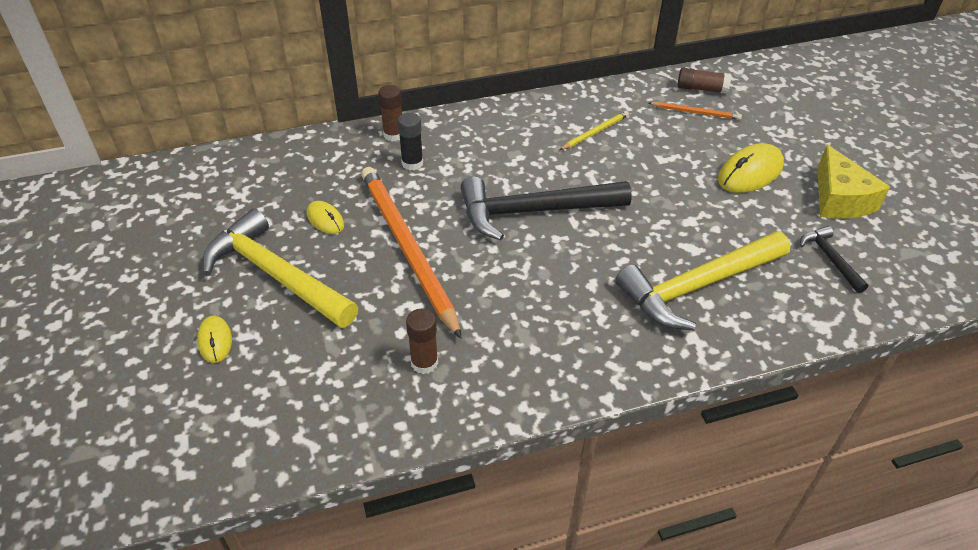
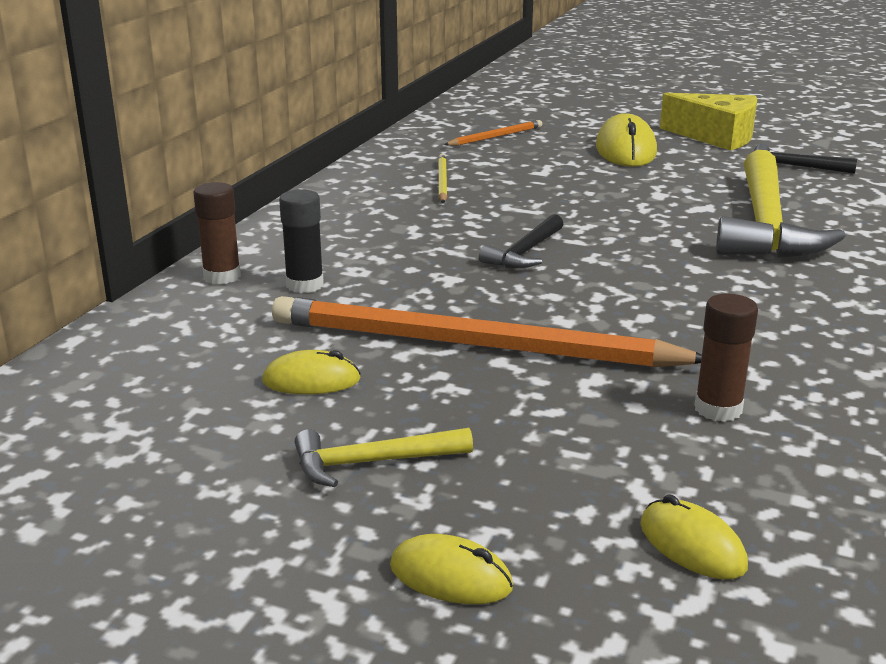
camera: 50 degrees left, 20 degrees down
(276, 275) = (373, 463): yellow hammer -> yellow hammer, size x0.48
(292, 403) = (692, 546): none -> yellow mouse
(534, 211) = (525, 252): black hammer -> black hammer, size x0.48
(701, 89) = (464, 123): brown glue stick -> none

